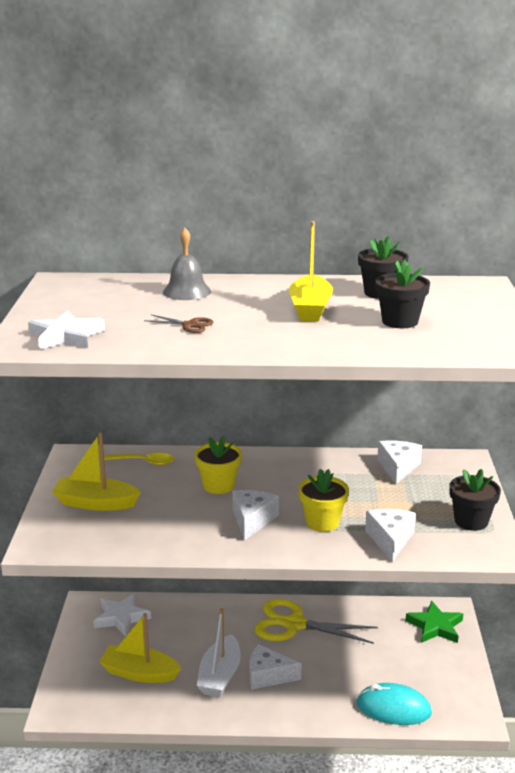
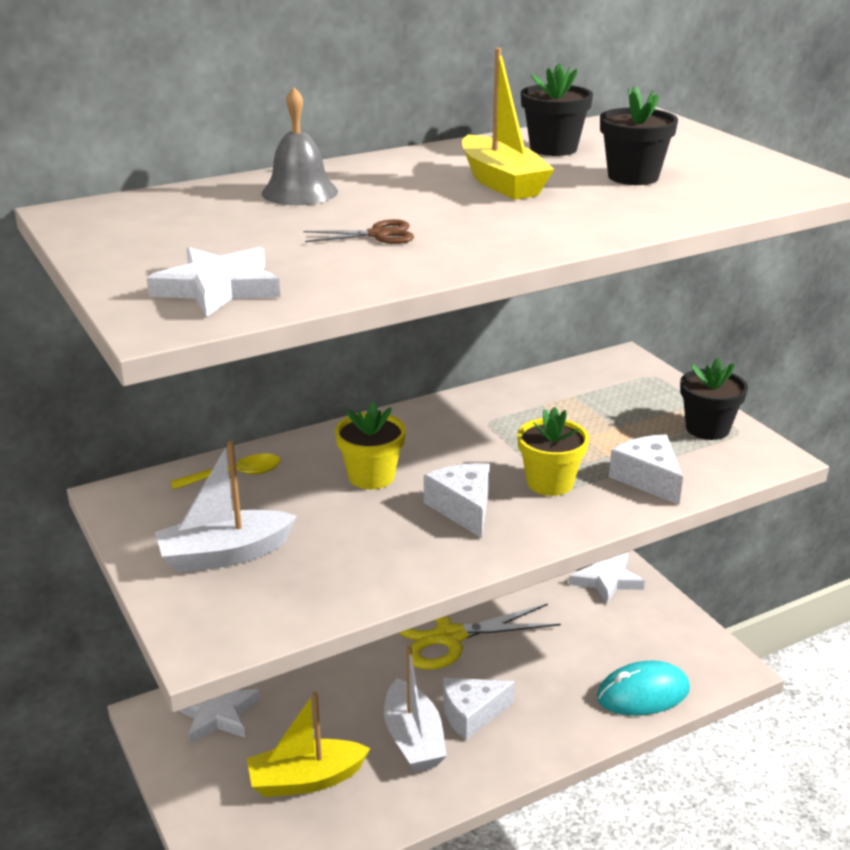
camera: 30 degrees left, 5 degrees up
(95, 503) = (224, 555): yellow boat -> white boat
(398, 468) = (562, 389): white cheese -> none
(435, 626) = (605, 579): green star -> white star

